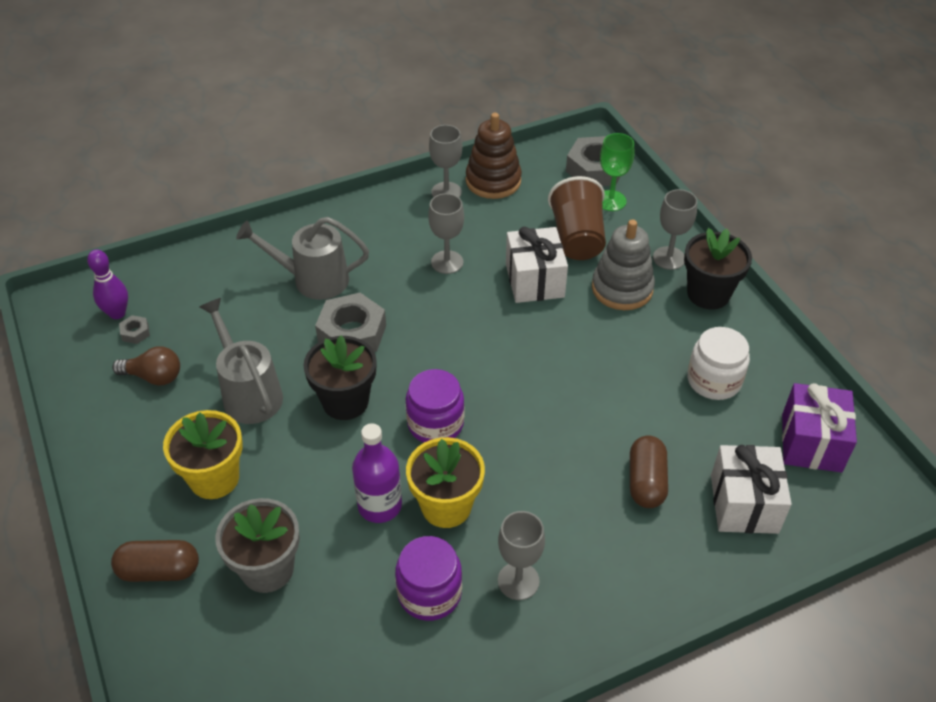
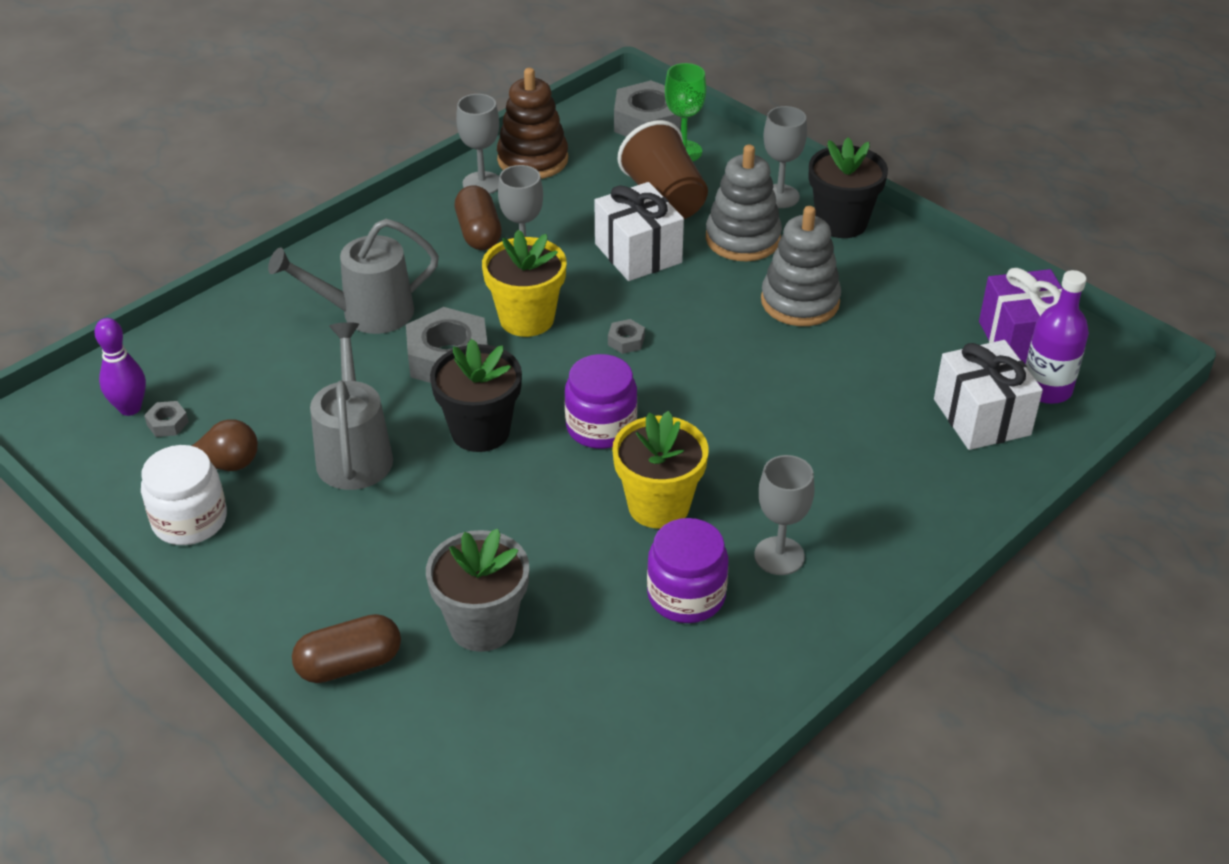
camera: 20 degrees left, 5 degrees down
(214, 478) = (363, 551): yellow flower pot -> yellow flower pot (527, 319)
(248, 393) = (354, 452): grey watering can -> grey watering can turned 45 degrees clockwise
(380, 505) = (581, 526): purple bottle -> purple bottle (1046, 389)
(489, 354) = (626, 341): none -> grey nut
(641, 356) = (800, 301): none -> grey stacking toy
(646, 481) = (868, 423): brown capsule -> brown capsule (478, 233)
(714, 380) = (890, 307): white jar -> white jar (190, 520)

